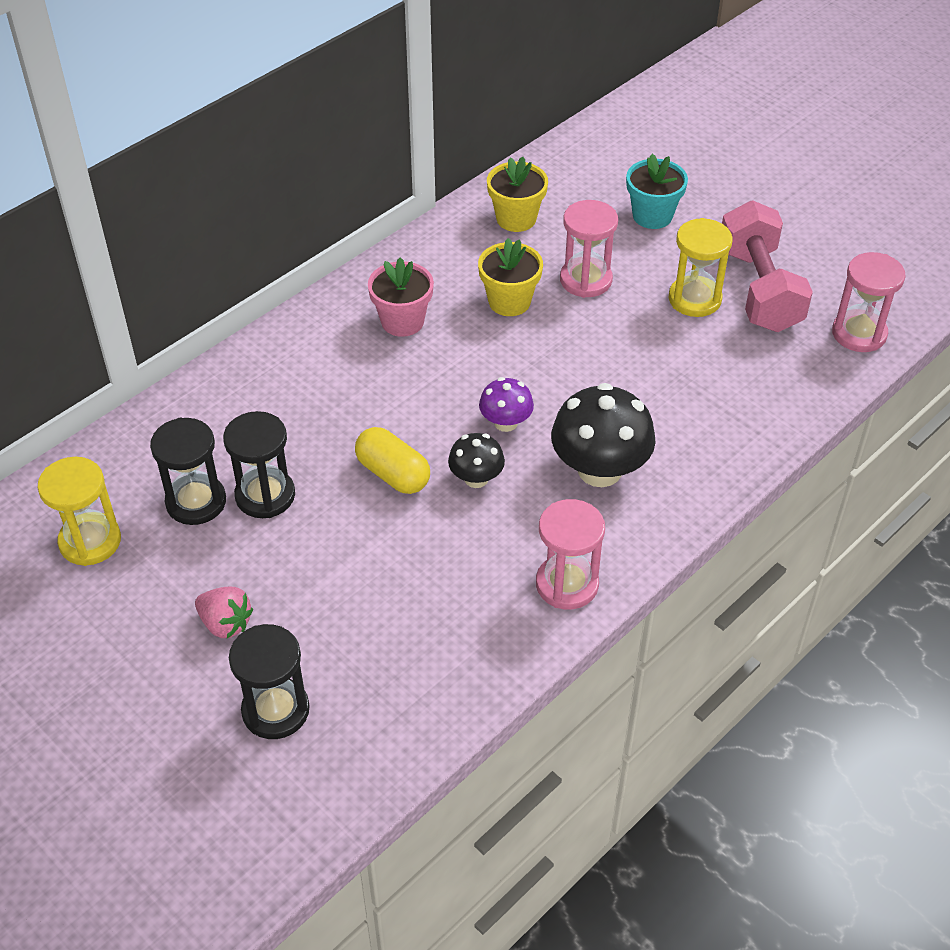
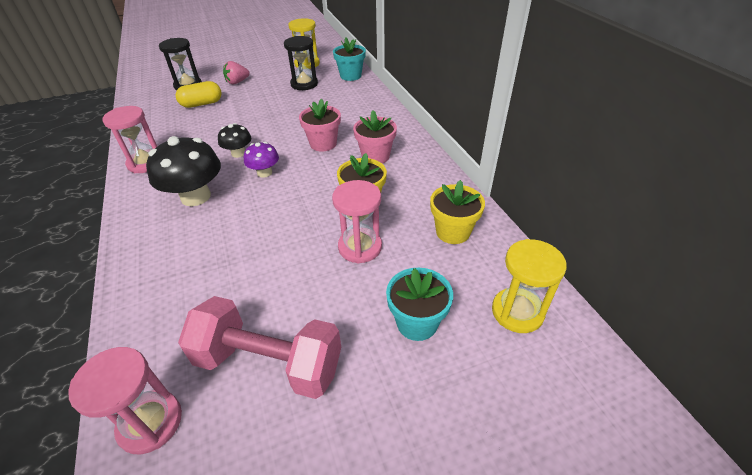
camera: 115 degrees right, 5 degrees down
(132, 444) = (350, 76): none -> turquoise flower pot
(265, 495) = (291, 98): black hourglass -> none
(393, 474) = (268, 131): yellow capsule -> yellow capsule (202, 104)
(398, 389) = (323, 144): none -> pink flower pot
(694, 299) = (293, 306): yellow hourglass -> yellow hourglass (517, 312)

